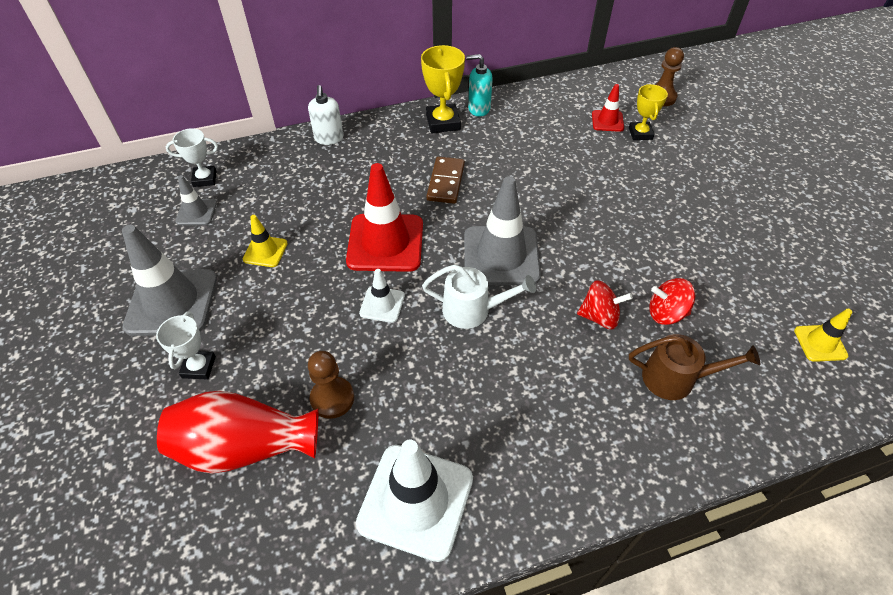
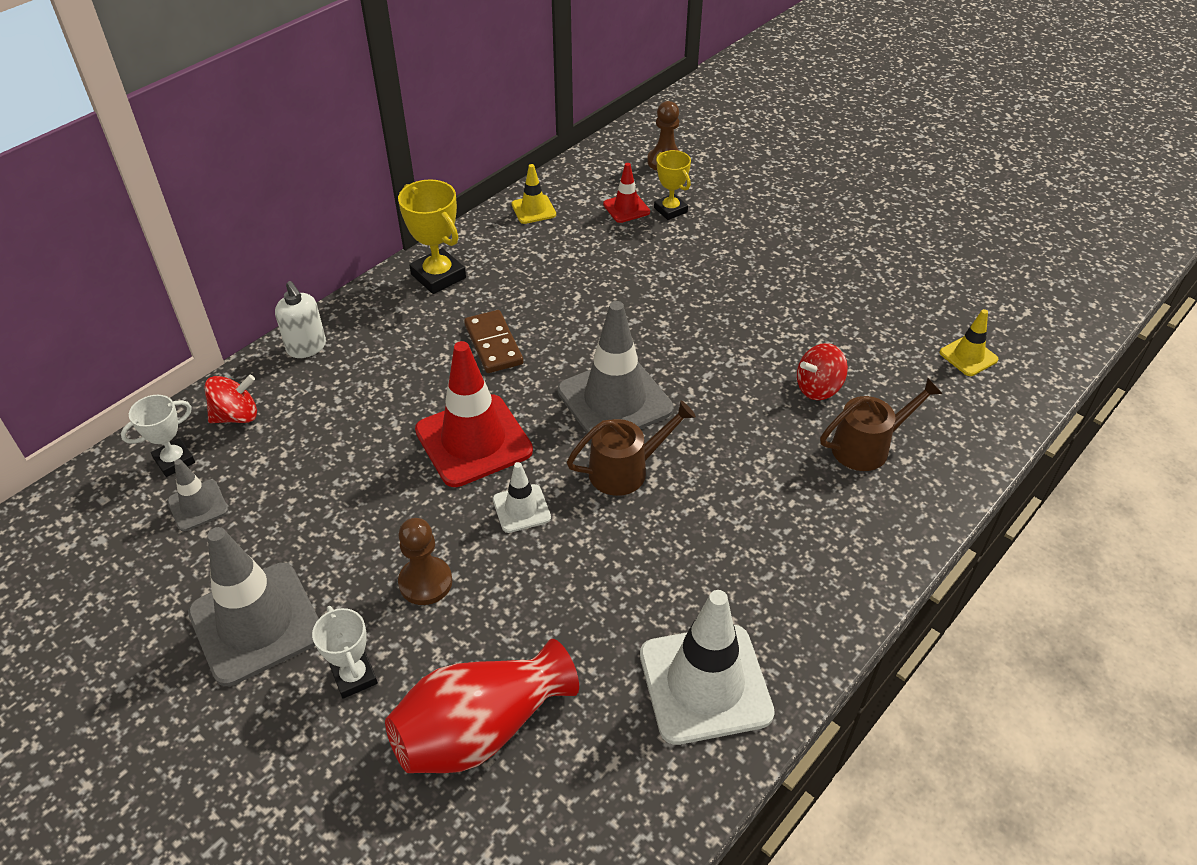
camera: 30 degrees left, 5 degrees down
(265, 251) = (331, 512): yellow traffic cone -> yellow traffic cone (533, 209)
(332, 398) = (541, 631): brown pawn -> brown pawn (425, 582)
(472, 310) = (625, 470): white watering can -> brown watering can
(478, 109) = (470, 245): turquoise soap dispenser -> none
(599, 316) = (758, 419): red spinning top -> red spinning top (236, 416)

